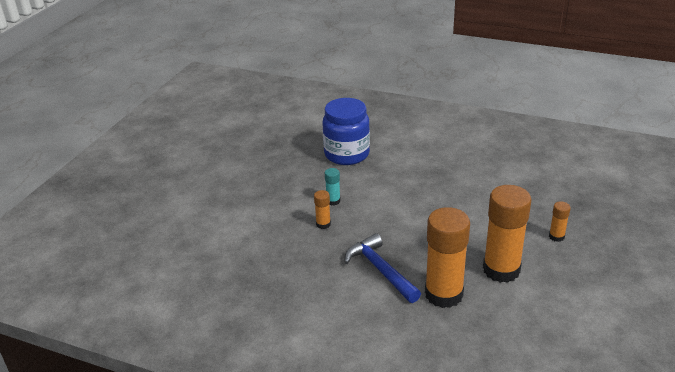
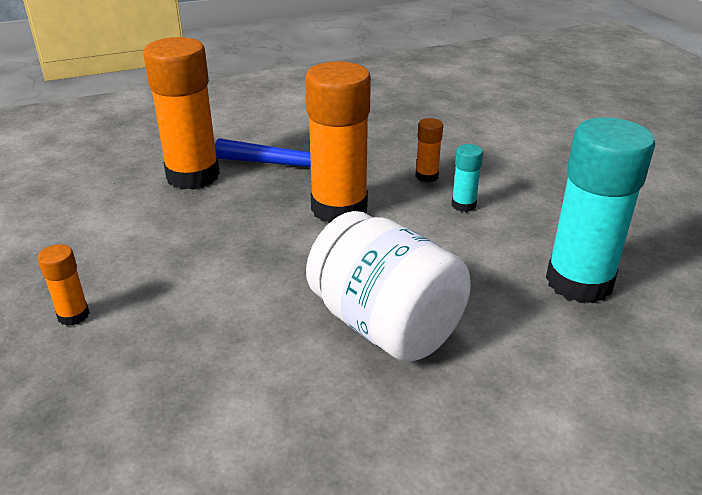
camera: 135 degrees right, 0 degrees up
(346, 154) = (579, 282): blue jar -> turquoise glue stick
(435, 175) = (385, 325): none -> white jar
(501, 270) = (138, 229): orange glue stick -> orange glue stick (339, 208)

